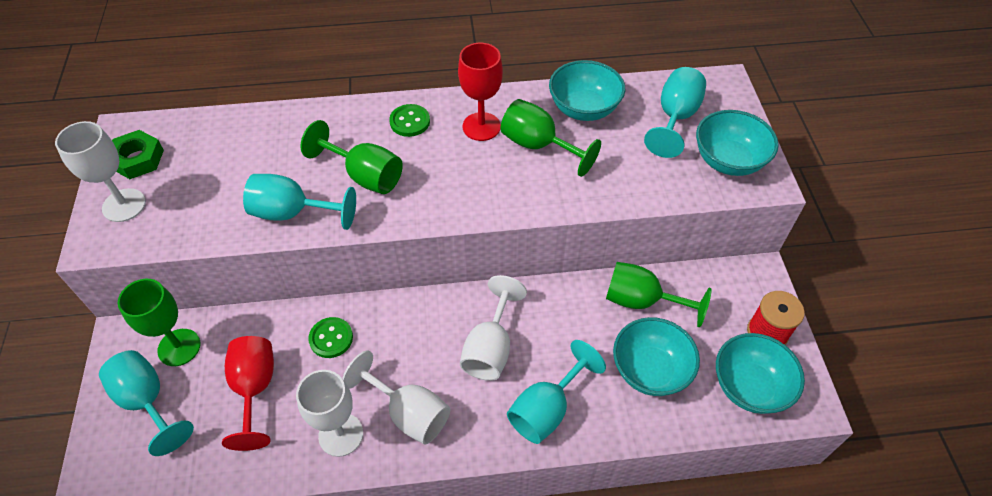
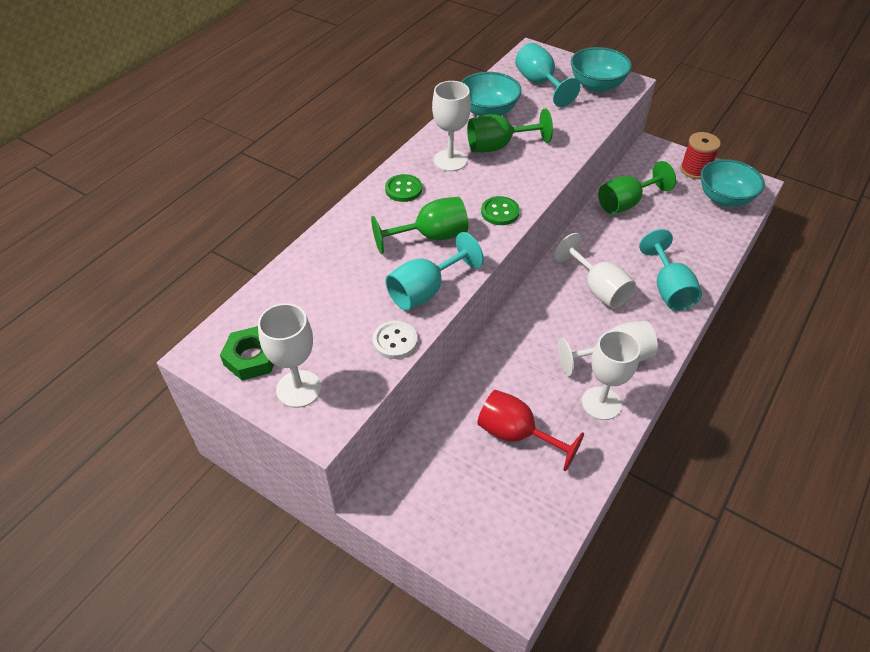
camera: 50 degrees left, 5 degrees down
(147, 401) = (464, 512): turquoise goblet -> none
(179, 347) = (429, 466): green goblet -> none
(217, 230) = (395, 341): none -> white button
(331, 338) = (511, 367): green button -> green button (500, 212)
(481, 126) = (450, 160): red goblet -> white goblet
(650, 370) = (679, 229): turquoise bowl -> none

